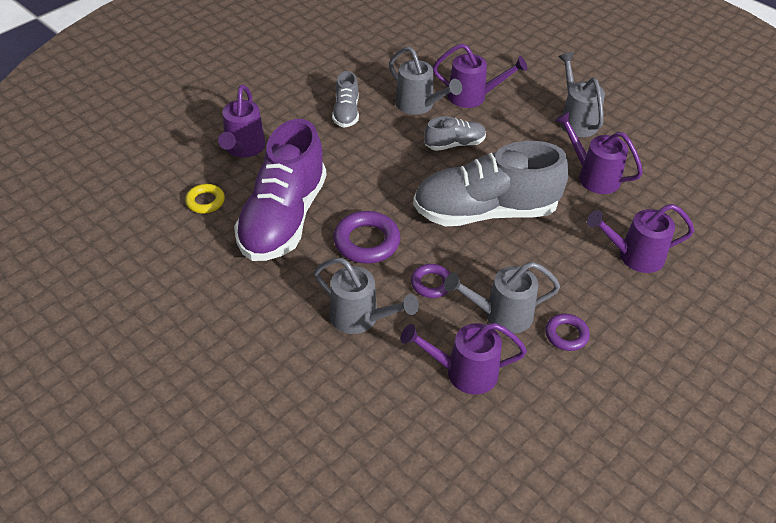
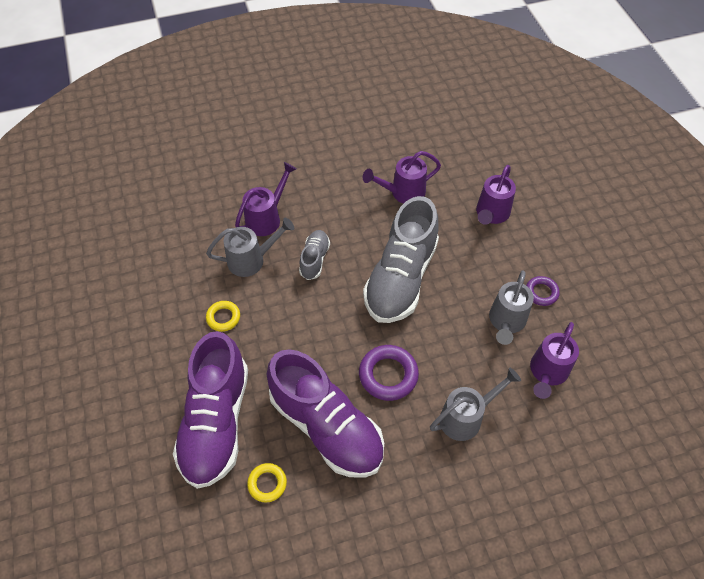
camera: 60 degrees left, 10 degrees up
(243, 148) = (216, 422): purple watering can -> purple shoe
(346, 112) = (223, 317): grey shoe -> yellow ring
(431, 283) = (455, 351): purple ring -> none
(576, 120) = (338, 169): grey watering can -> none

